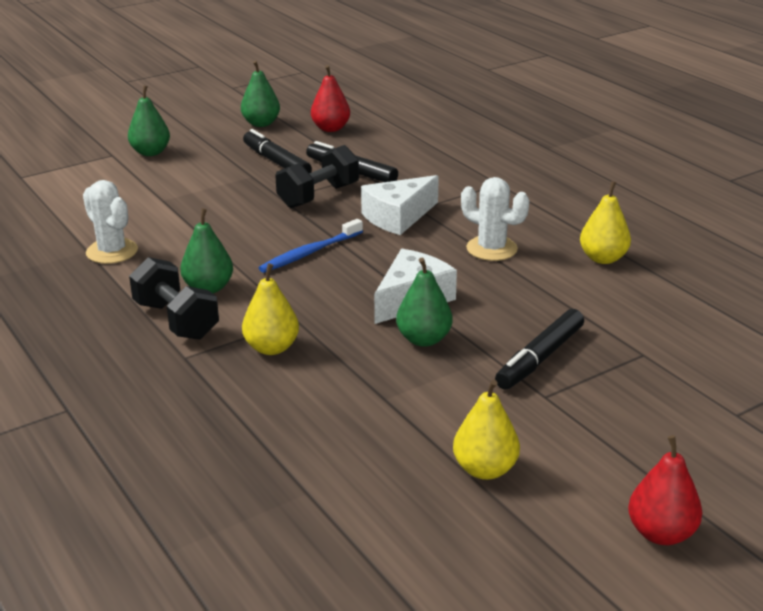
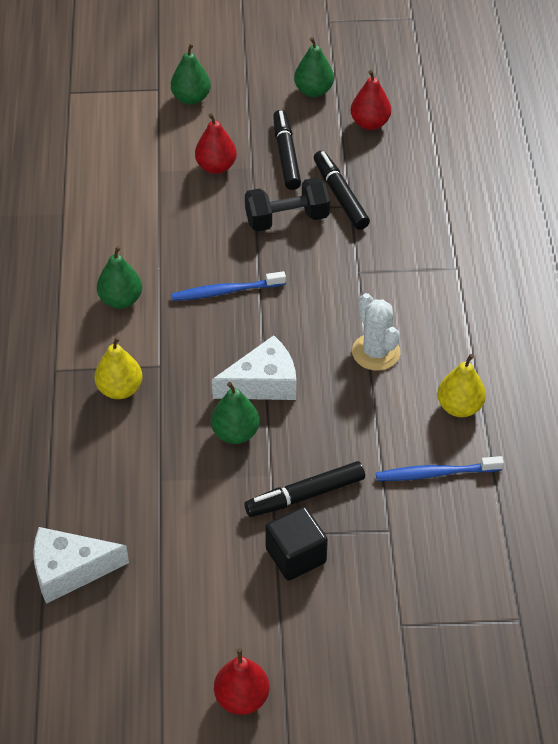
camera: 30 degrees right, 20 degrees up
(112, 251) = (79, 223): white cactus -> none
(176, 320) = (74, 327): black dumbbell -> none
(217, 184) = (216, 167): none -> red pear
(398, 217) = (331, 276): white cheese -> white cheese (70, 570)
(485, 469) = (174, 582): yellow pear -> none
(582, 403) = (296, 555): none -> black cube
(635, 304) = (435, 473): none -> blue toothbrush

